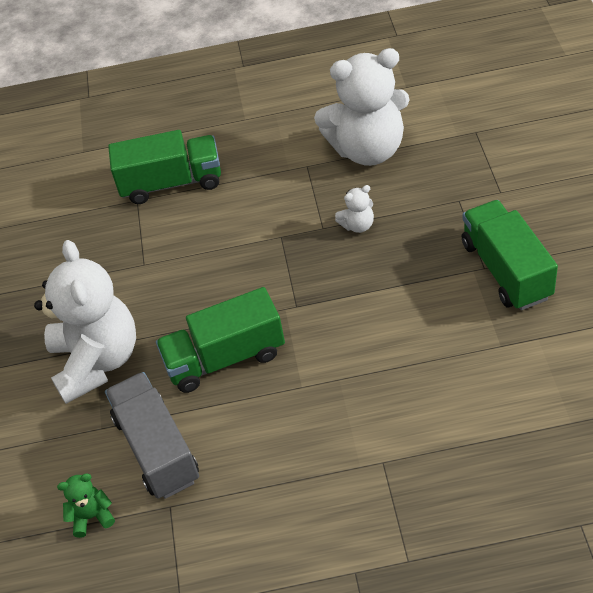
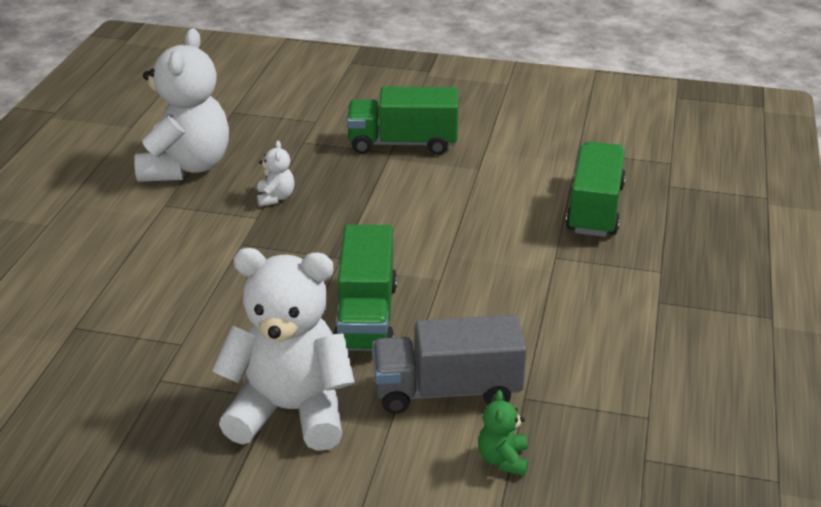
camera: 75 degrees left, 15 degrees down
(171, 183) = (80, 295): green truck -> green truck (595, 209)

